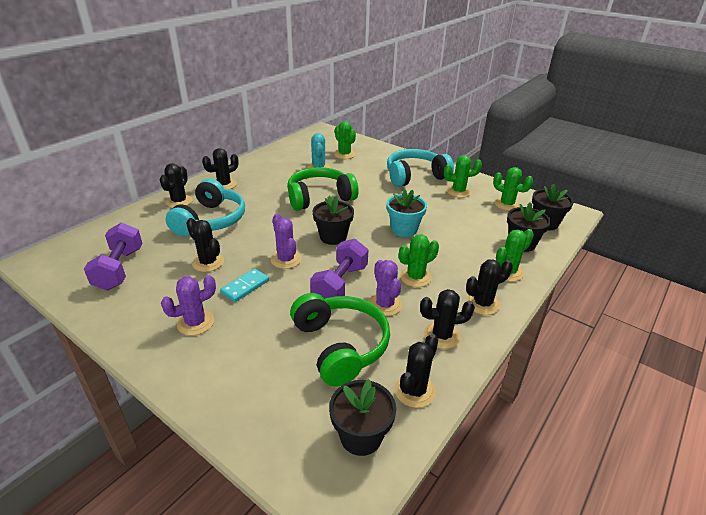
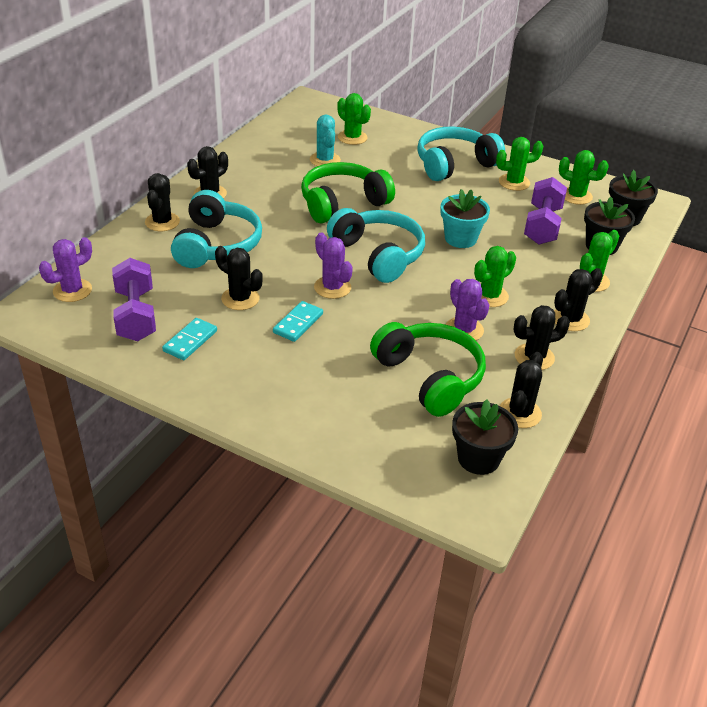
camera: 10 degrees left, 5 degrees up
(150, 294) = (190, 341): none -> turquoise domino
(195, 323) = (260, 368): purple cactus -> purple cactus (72, 290)
(333, 237) = (378, 255): black flower pot -> turquoise headphones
(340, 284) = (407, 311): purple dumbbell -> purple dumbbell (542, 226)

